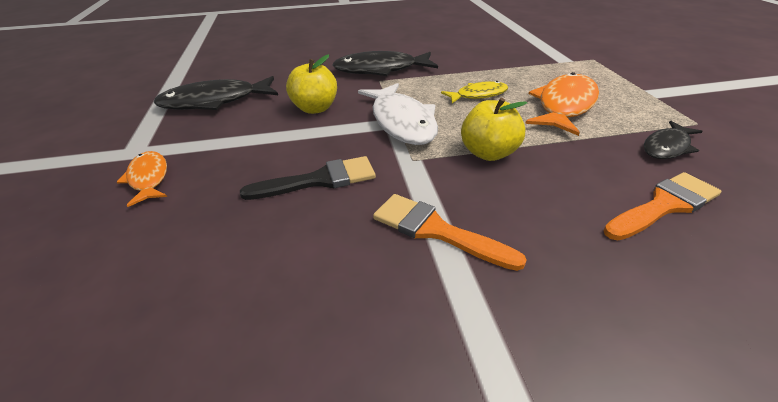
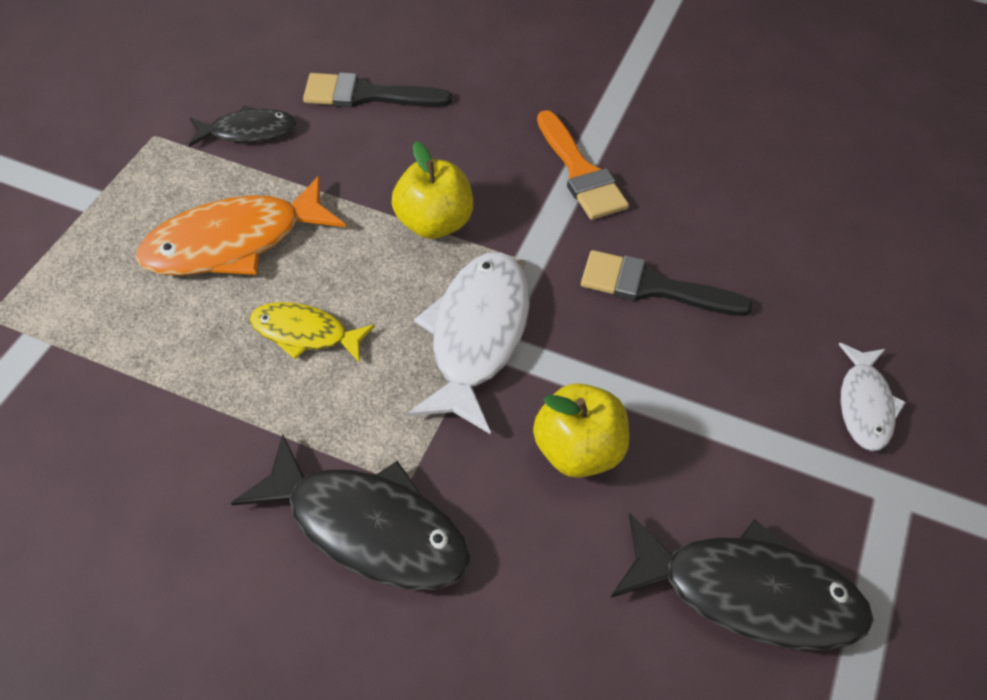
camera: 150 degrees left, 15 degrees up
(148, 178) = (864, 405): orange fish -> white fish
(664, 205) = (367, 95): orange brush -> black brush

